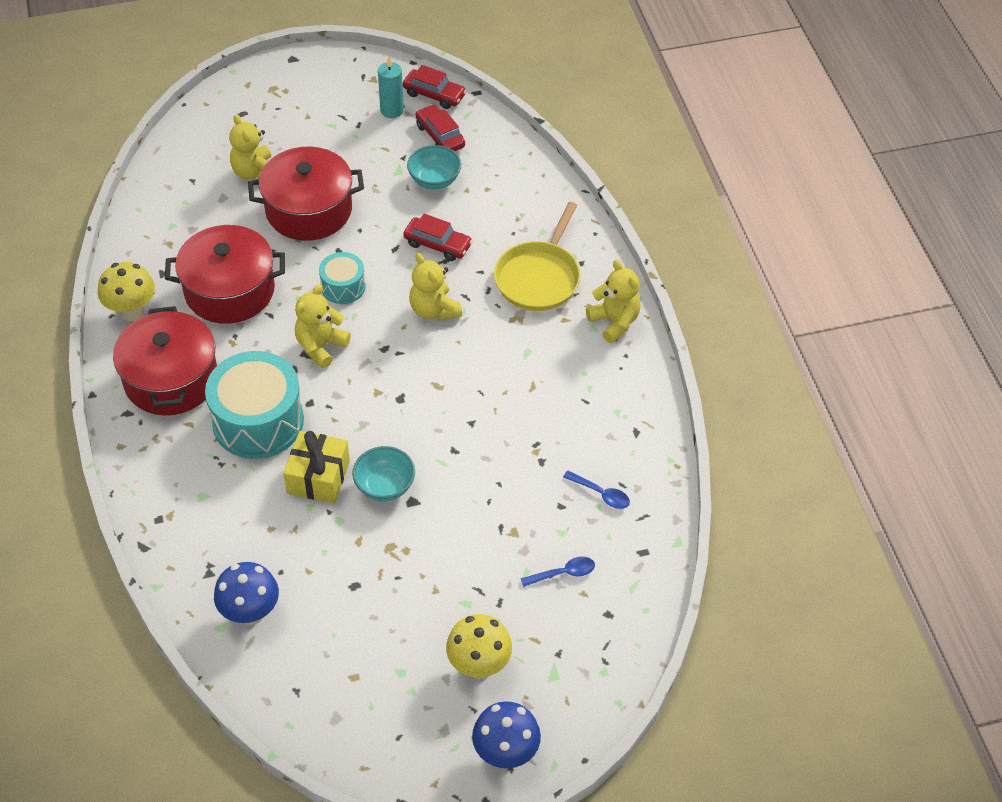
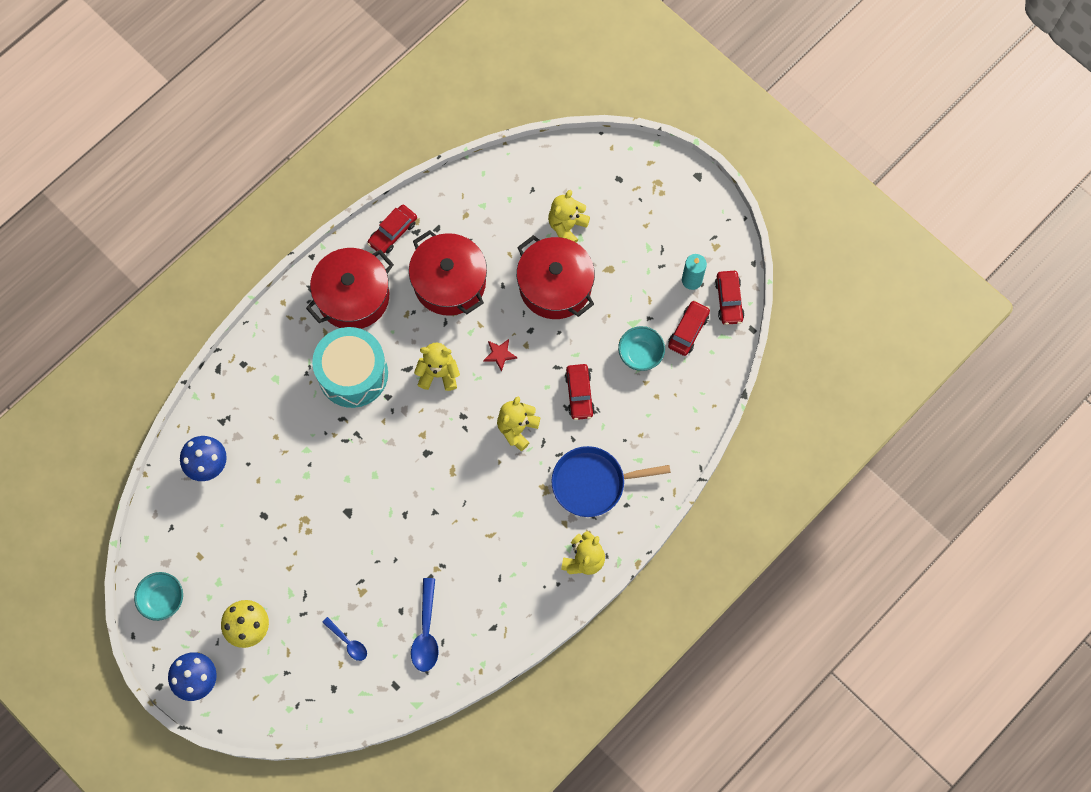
camera: 60 degrees right, 20 degrees up
(132, 311) = (393, 232): yellow mushroom -> red car
(318, 477) = (332, 441): yellow gift -> none
(343, 287) = (499, 354): turquoise drum -> red star
(385, 486) = (349, 487): turquoise bowl -> turquoise bowl (163, 599)
(539, 278) = (592, 483): yellow pan -> blue pan
(601, 494) = (426, 632): blue spoon -> blue spoon, size x1.63

